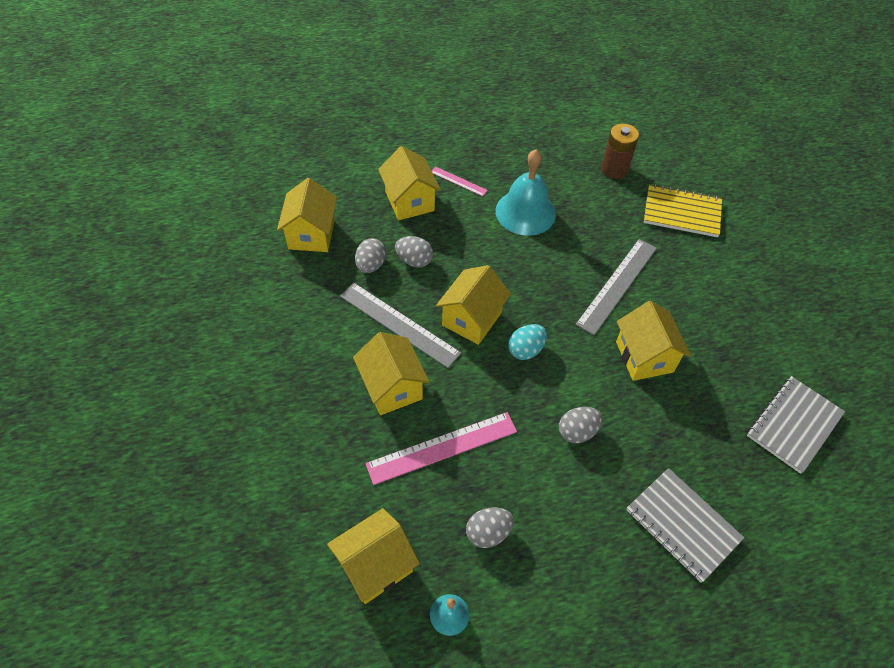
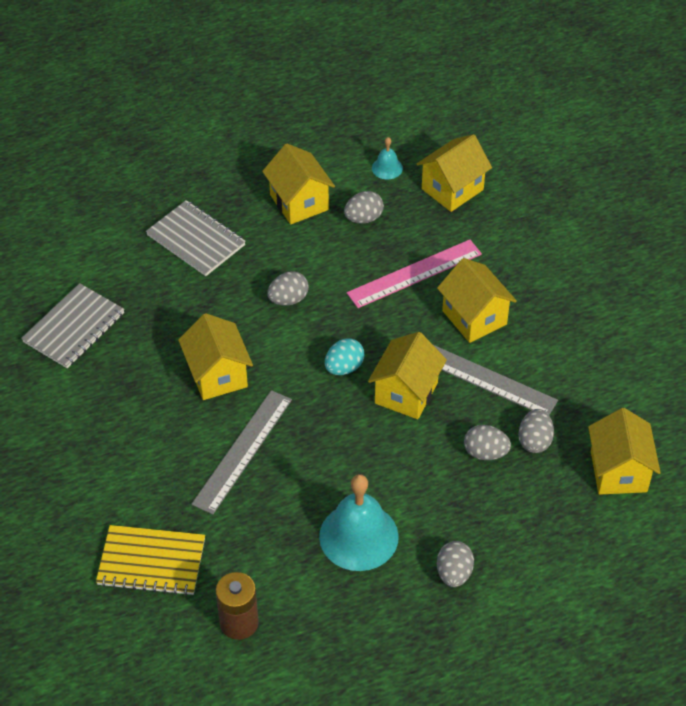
camera: 175 degrees right, 5 degrees down
(409, 201) = (511, 533): yellow house -> yellow house (299, 202)
(458, 181) = (454, 573): pink ruler -> grey egg

